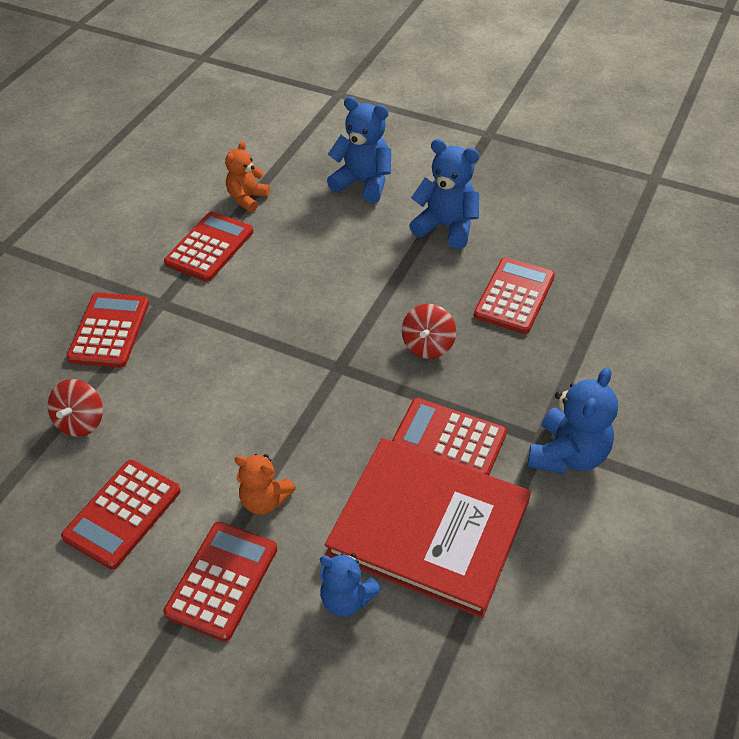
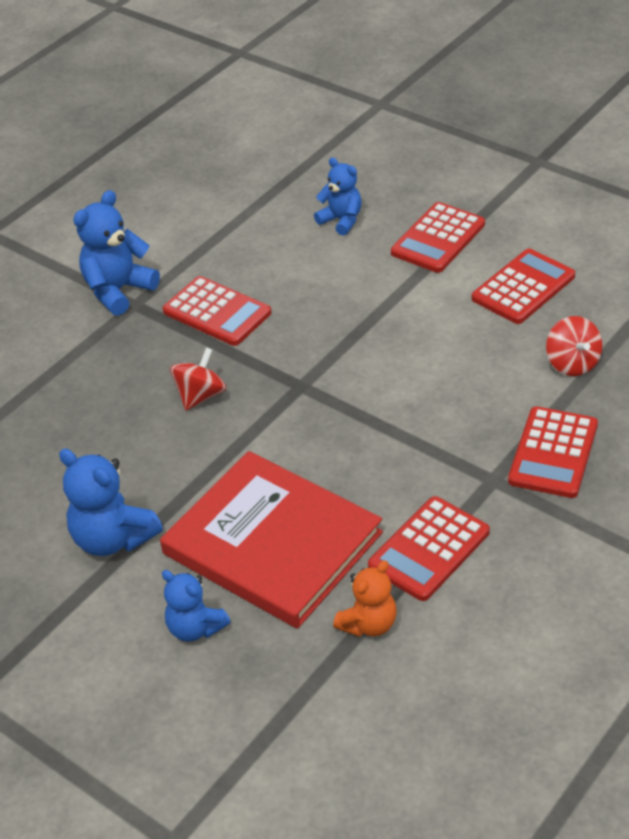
camera: 165 degrees left, 5 degrees down
(81, 422) = (572, 363): red spinning top -> red spinning top turned 135 degrees clockwise
(265, 500) = (396, 285): orange teddy bear -> none
(363, 183) = (195, 628): blue teddy bear -> blue teddy bear, size x0.66
(429, 528) = (261, 254): red book -> red book (272, 543)
(514, 296) = (80, 437): red calculator -> none

